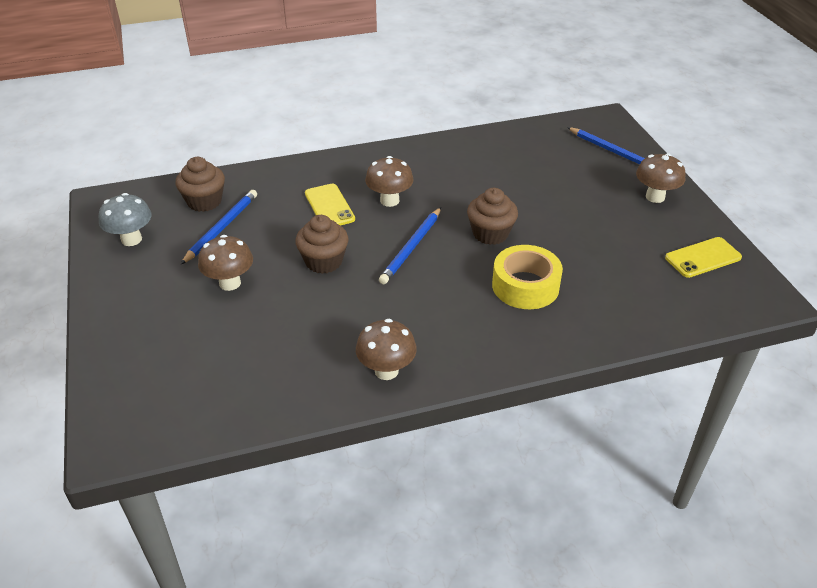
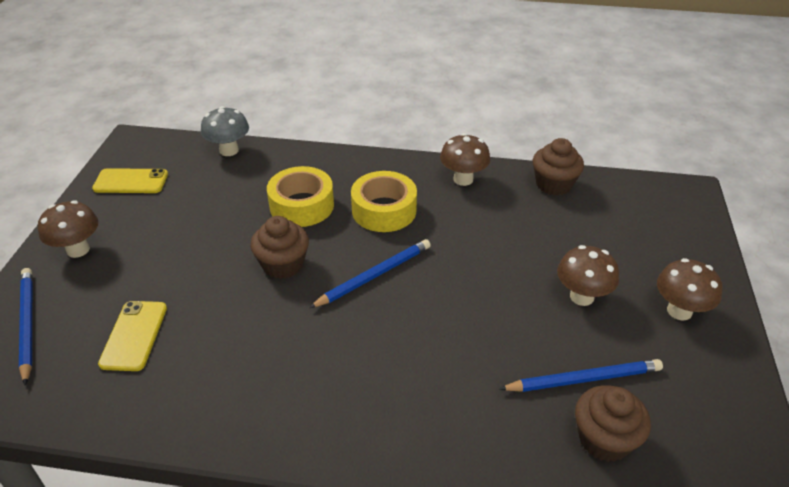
camera: 155 degrees left, 0 degrees up
(131, 239) = (706, 401): grey mushroom -> grey mushroom (229, 150)
(221, 228) = (583, 379): blue pencil -> blue pencil turned 150 degrees counterclockwise
(324, 261) = (474, 290): brown cupcake -> brown cupcake (553, 184)
(329, 206) = (435, 366): yellow phone -> yellow phone (134, 335)
(389, 200) = (357, 348): brown mushroom -> brown mushroom (679, 311)
(445, 306) = (384, 210): none -> yellow tape

